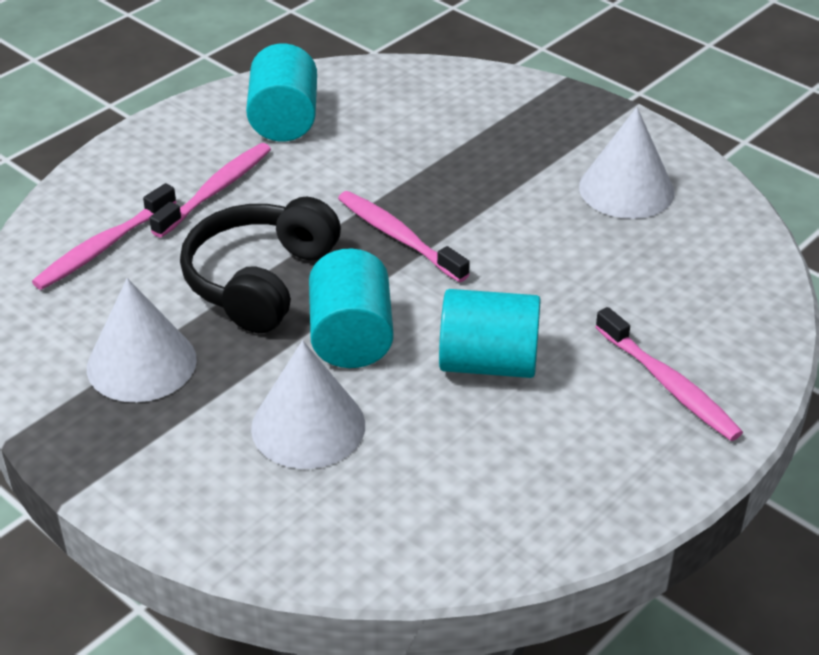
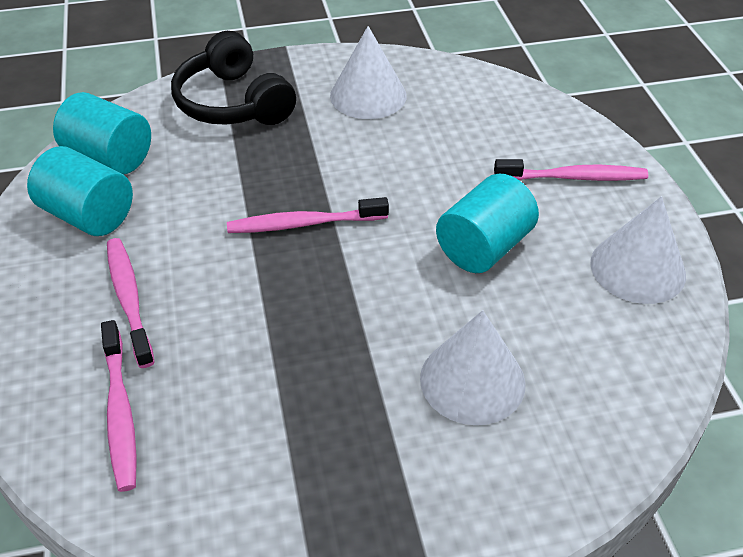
camera: 55 degrees left, 5 degrees up
(141, 363) = (305, 456): white cone -> white cone (637, 268)
(260, 280) = (274, 327): black headphones -> black headphones (233, 103)
(351, 337) = (393, 306): turquoise cylinder -> turquoise cylinder (109, 157)

